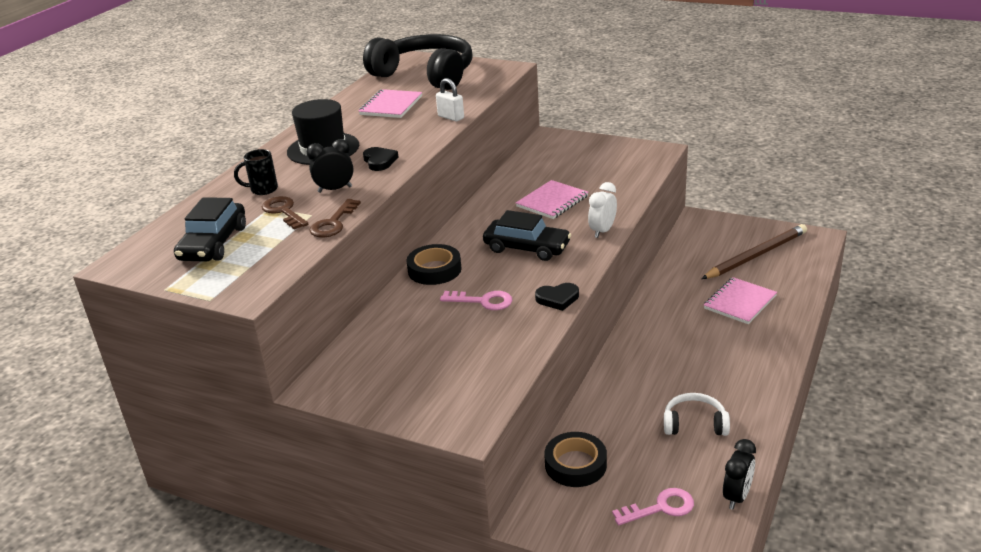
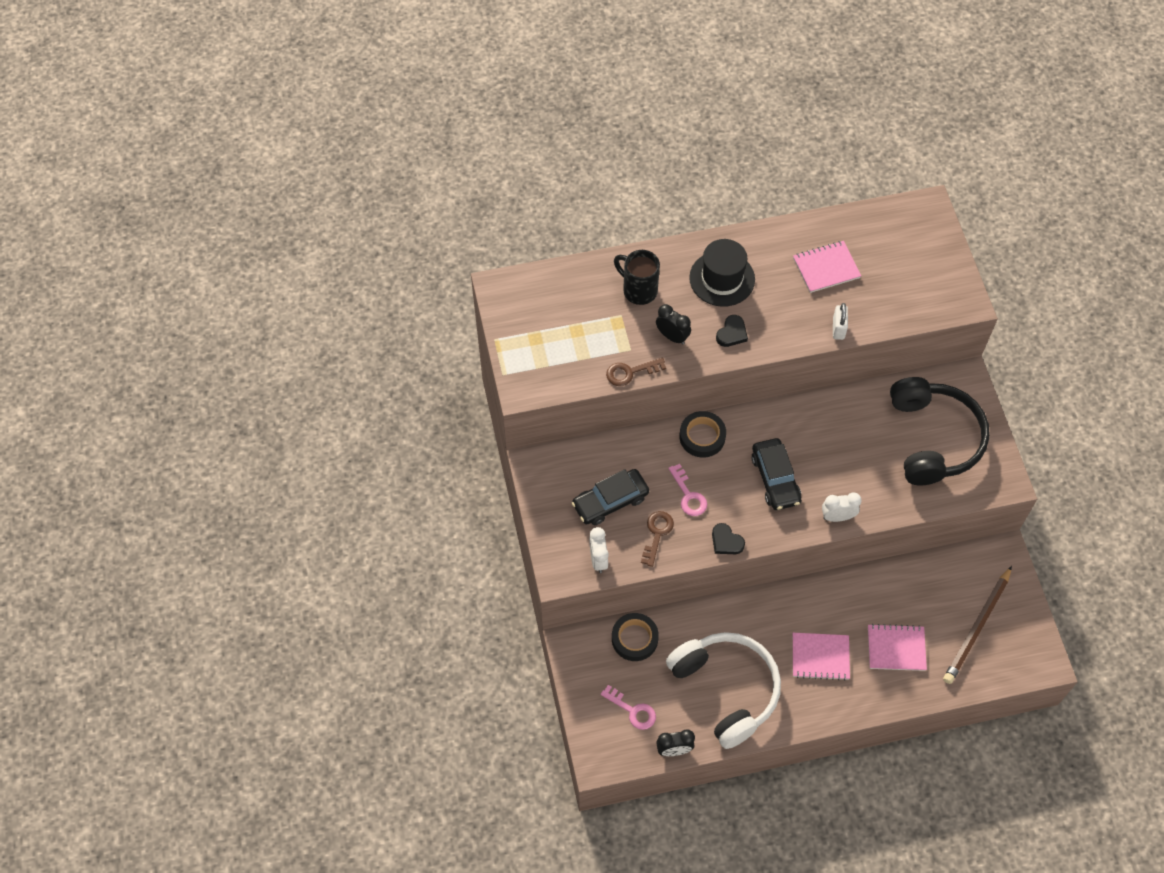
camera: 50 degrees right, 30 degrees up
(213, 243) = (557, 320): black car -> black car (610, 501)
(263, 190) = (638, 290): black mug -> black mug, size x1.52
(283, 211) = (622, 328): brown key -> brown key (657, 534)
(425, 75) = (903, 248): black headphones -> black headphones (933, 438)
(482, 390) = (598, 559): none -> white clock
(552, 201) = (855, 452): pink notebook -> pink notebook (820, 657)
(694, 424) = (726, 689): white headphones -> white headphones, size x2.16
(756, 255) = (977, 627): brown pencil -> brown pencil turned 105 degrees clockwise

